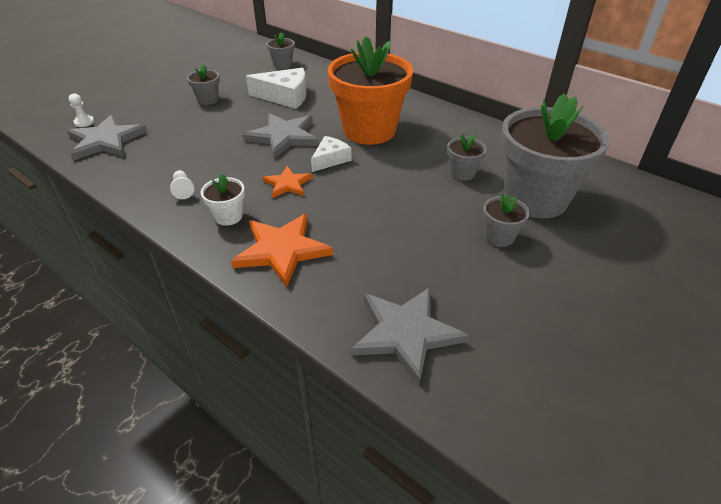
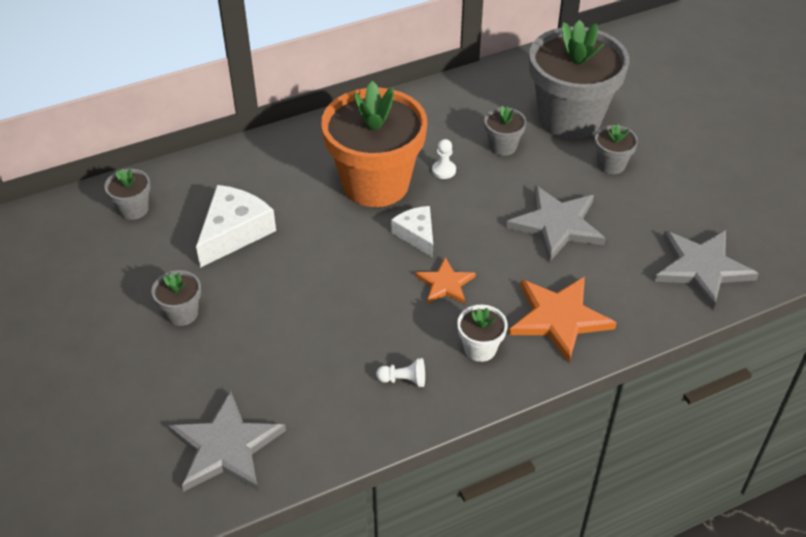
camera: 65 degrees left, 5 degrees up
(84, 122) = (146, 470): white pawn -> white pawn (444, 170)
(284, 137) = (340, 260): grey star -> grey star (557, 225)

